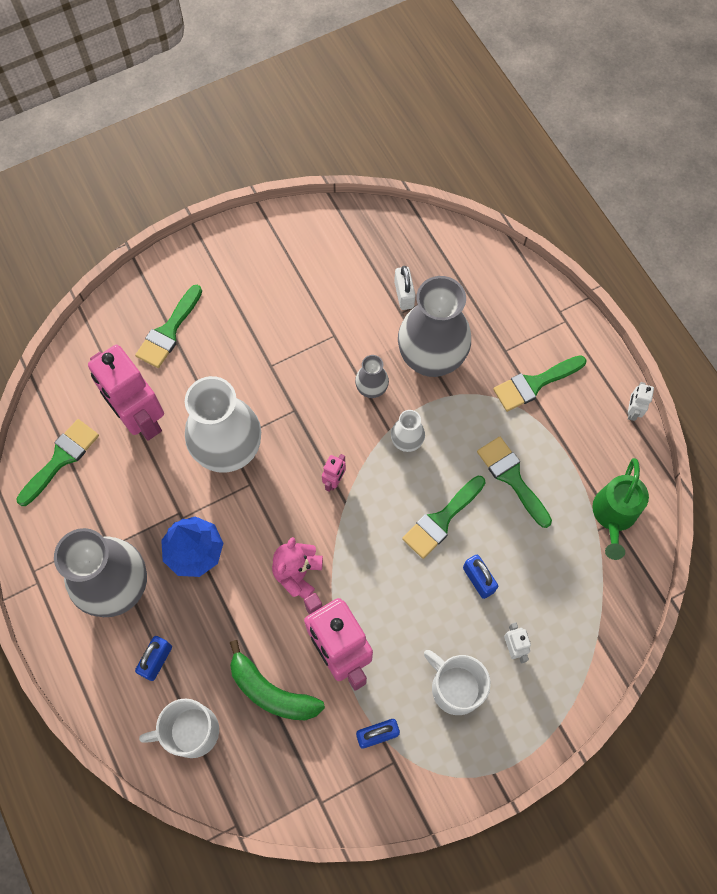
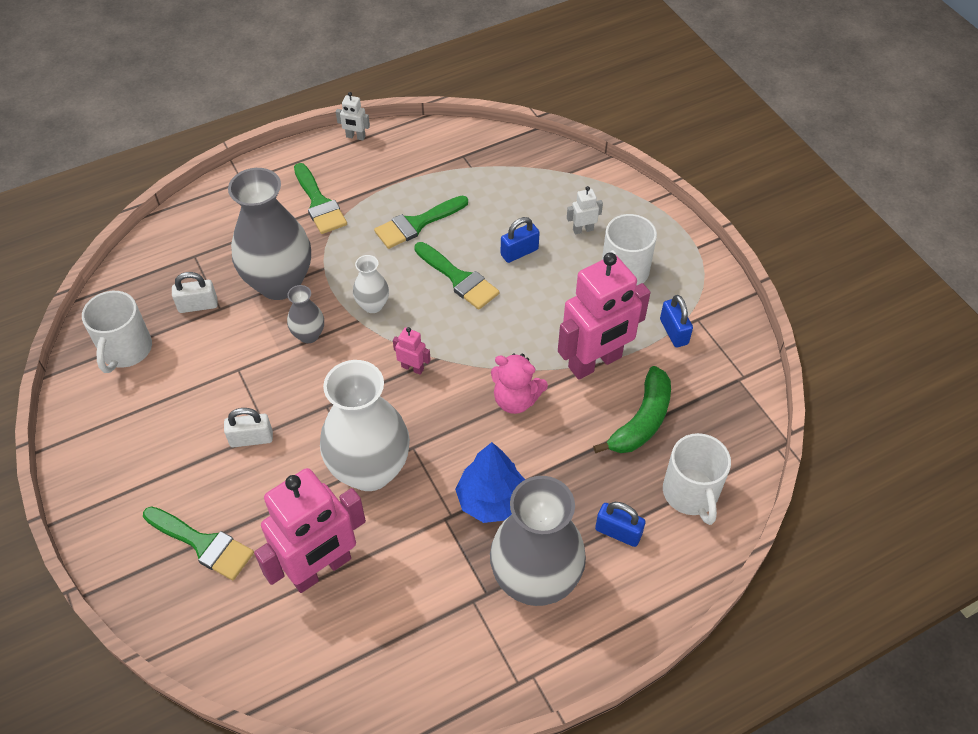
camera: 90 degrees left, 15 degrees down
(61, 458) = (367, 662): green brush -> none
(263, 354) = (251, 439): none -> white padlock
(355, 247) = (126, 350): none -> white mug
(613, 516) = (458, 155): green watering can -> none

